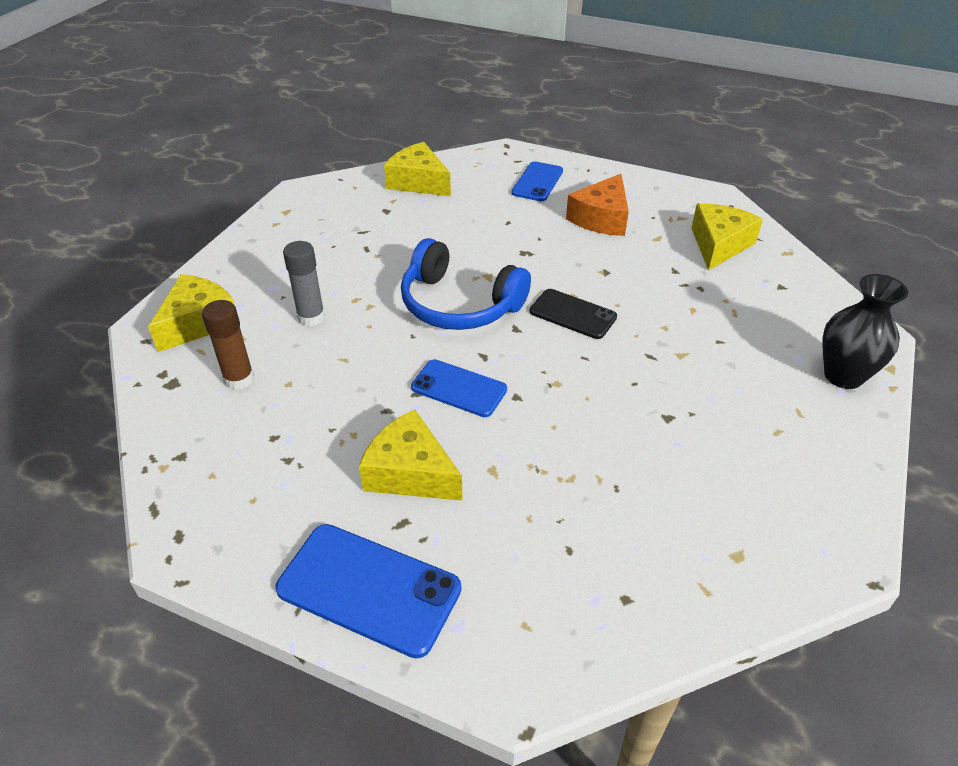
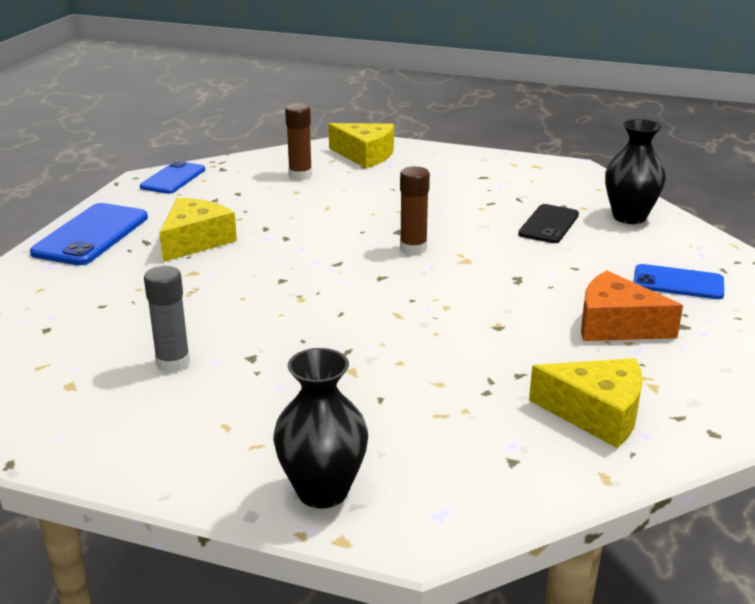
camera: 85 degrees right, 15 degrees down
(311, 317) = (379, 191): grey glue stick -> grey glue stick (173, 363)
(418, 182) = (629, 217): yellow cheese -> black vase
(459, 304) = (413, 248): blue headphones -> brown glue stick
(459, 388) = (292, 254): blue phone -> blue phone (173, 178)
(572, 314) = (410, 306): black phone -> black phone (548, 224)

